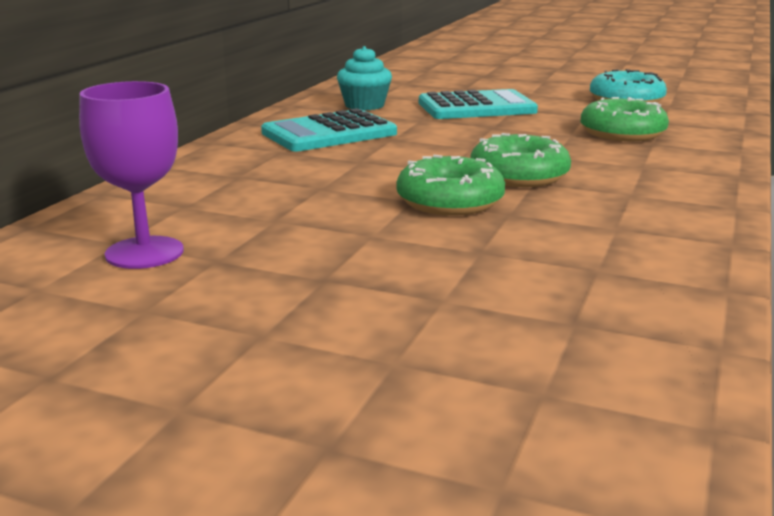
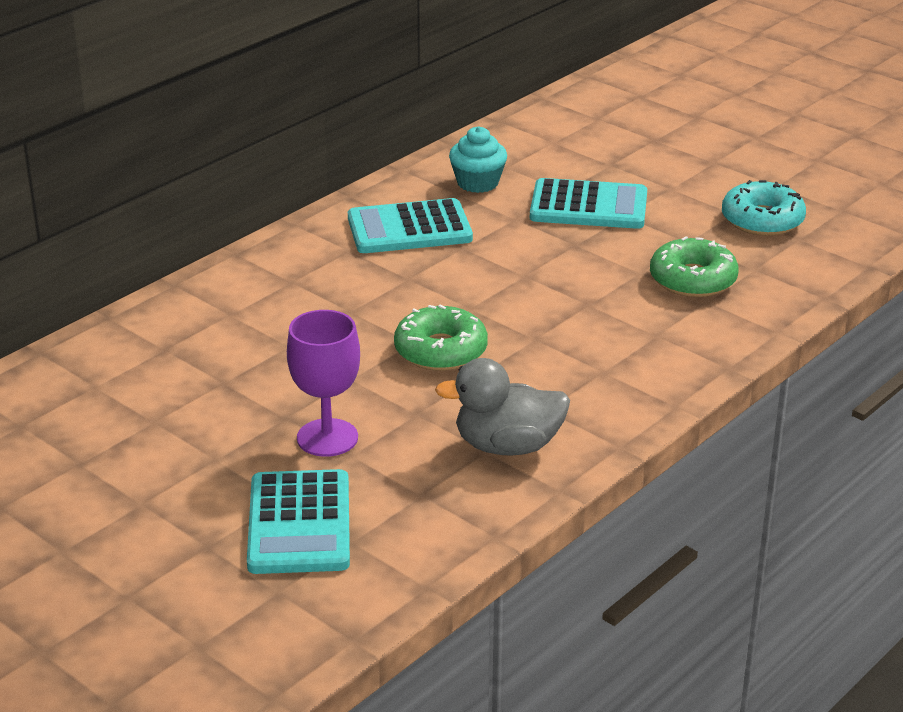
camera: 20 degrees right, 10 degrees up
(144, 253) = (177, 364): purple goblet -> purple goblet (327, 438)
(447, 387) = (299, 524): none -> turquoise calculator
(519, 176) = (529, 327): green donut -> none
(616, 262) = (507, 446): none -> grey duck

